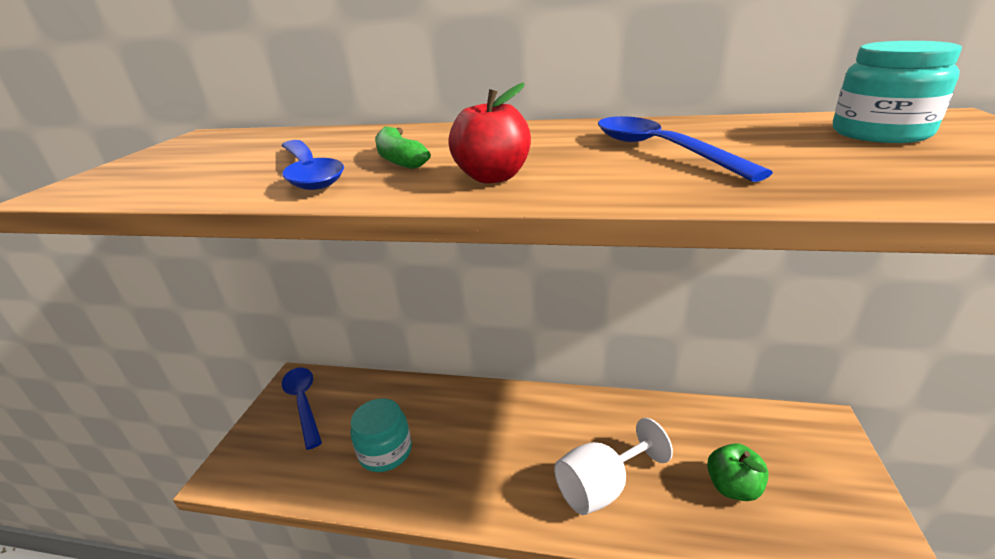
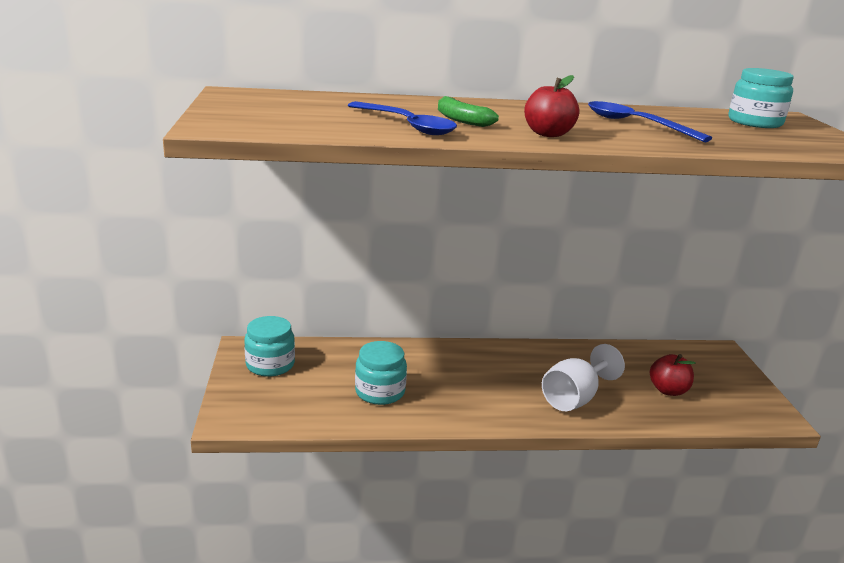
camera: 20 degrees left, 5 degrees down
(303, 403) = (270, 365): blue spoon -> turquoise jar
(733, 487) = (668, 390): green apple -> red apple

